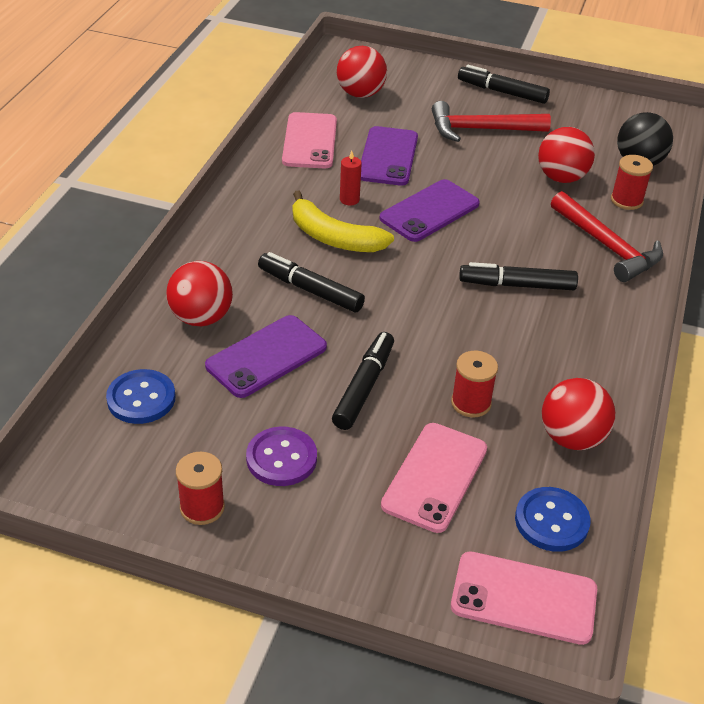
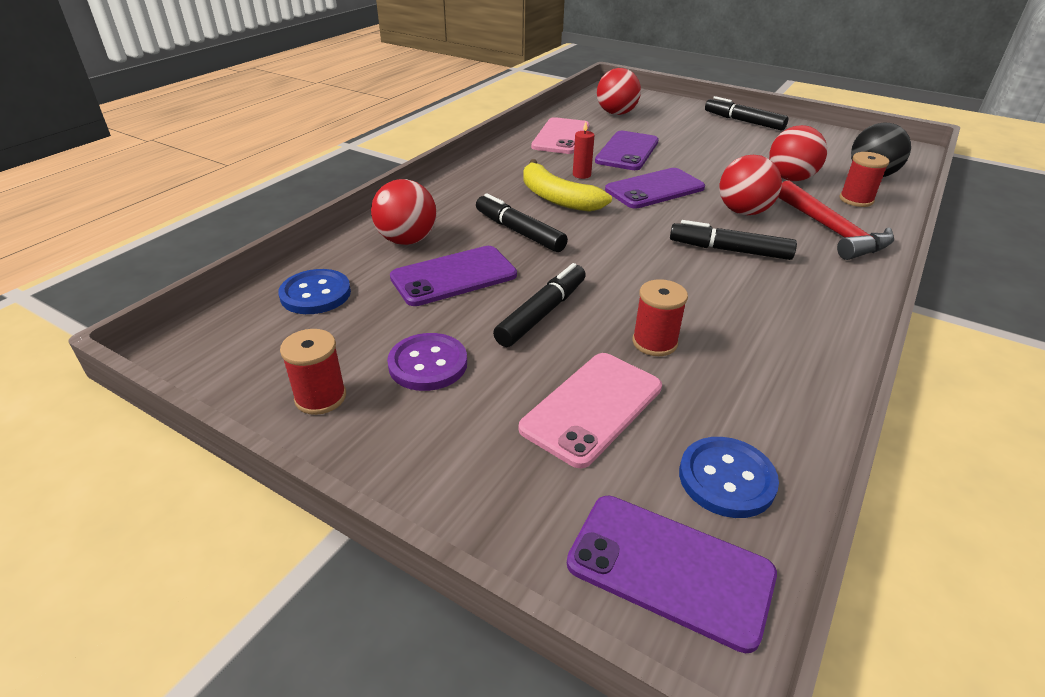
camera: 15 degrees right, 5 degrees down
(481, 129) = (718, 142): red hammer -> none
(523, 598) = (669, 569): pink phone -> purple phone
(572, 438) = (767, 392): red ball -> red ball (743, 212)

